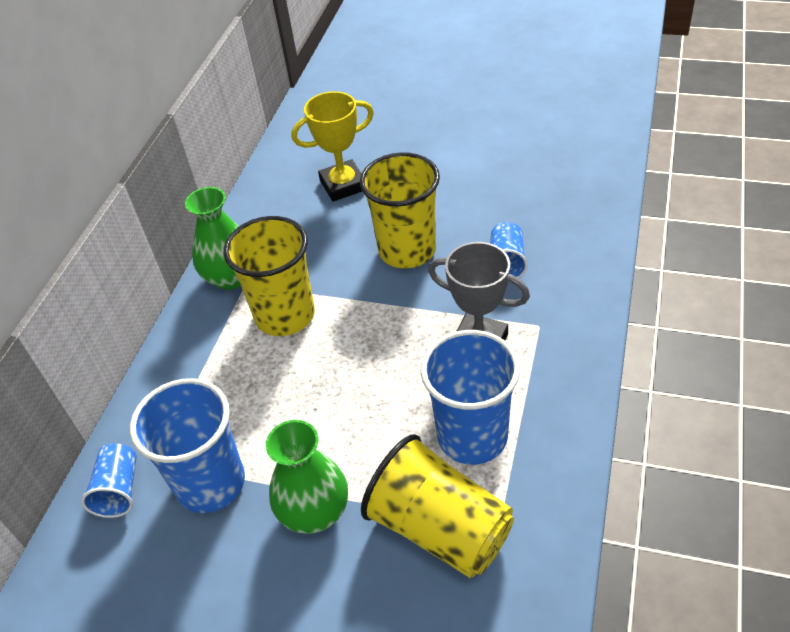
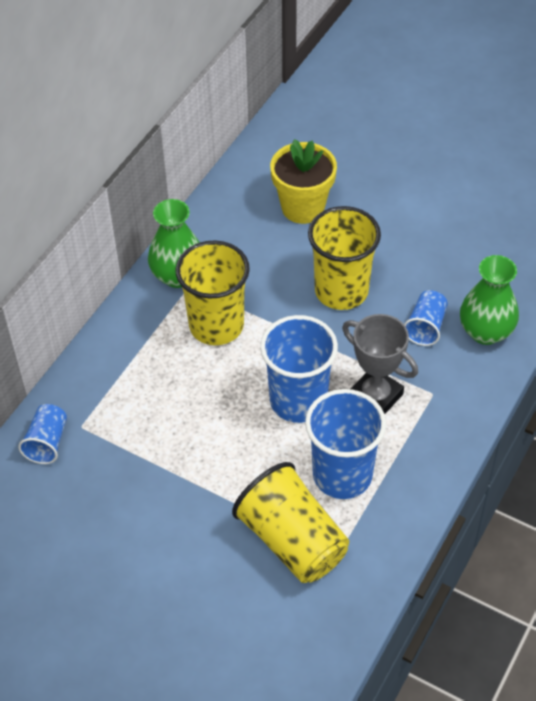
camera: 10 degrees right, 5 degrees up
(210, 483) = (121, 456): blue cup -> blue cup (298, 401)
(314, 512) = (198, 502): green vase -> green vase (485, 332)
(343, 185) = (303, 207): yellow trophy -> yellow flower pot

